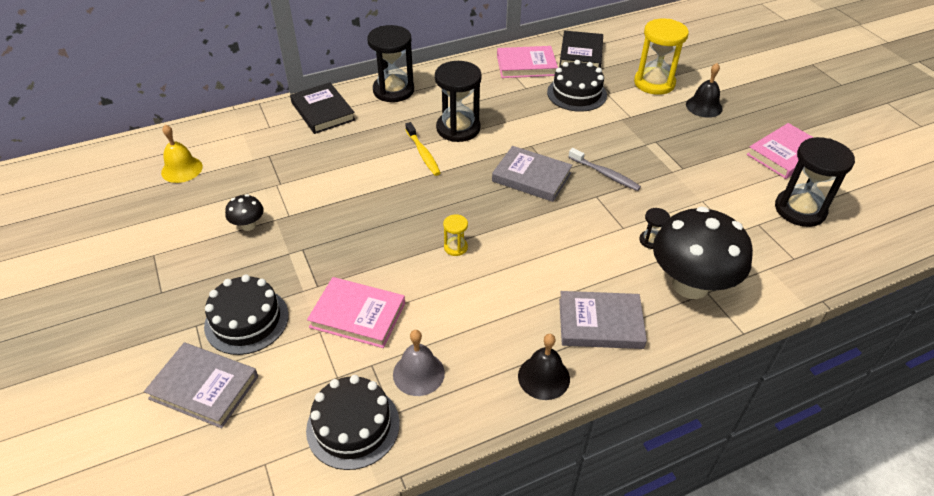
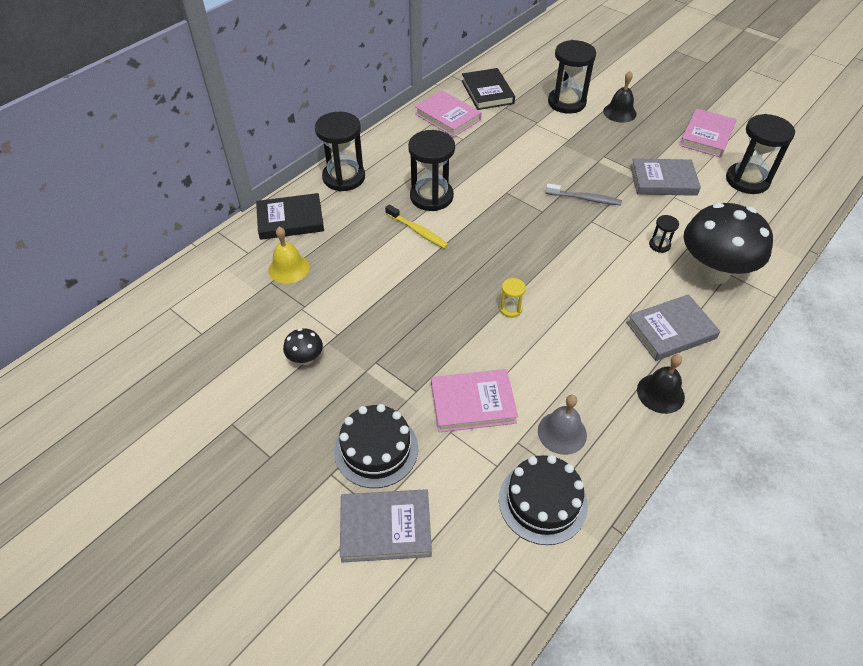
camera: 25 degrees left, 5 degrees up
(182, 169) = (191, 327): yellow bell -> yellow bell (288, 268)
(323, 111) = (290, 220): black book -> black book turned 45 degrees counterclockwise
(526, 65) = (448, 117): pink book -> pink book turned 75 degrees clockwise
(531, 177) = (527, 222): grey book -> grey book (663, 181)
(576, 93) = (510, 131): black cake -> none
(654, 83) = (566, 102): yellow hourglass -> black hourglass

